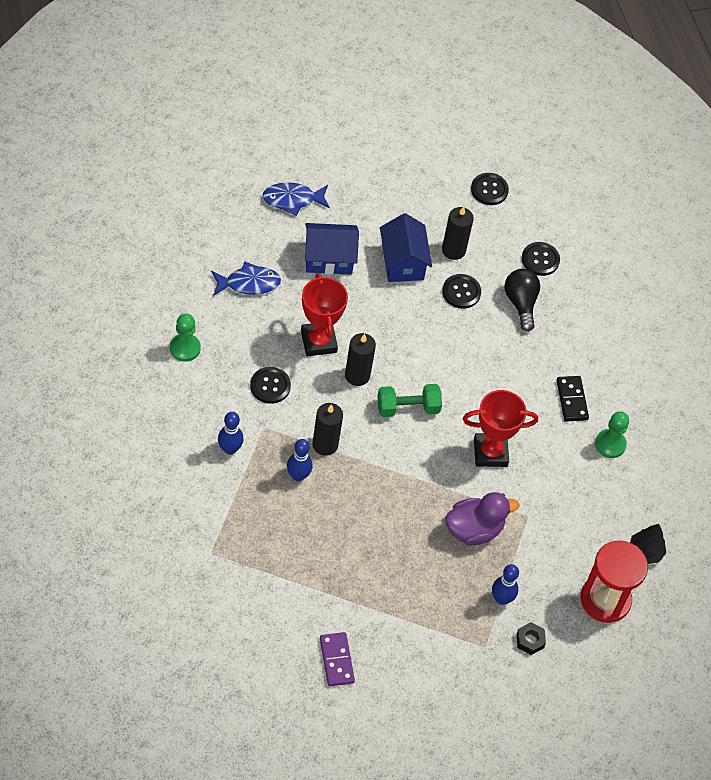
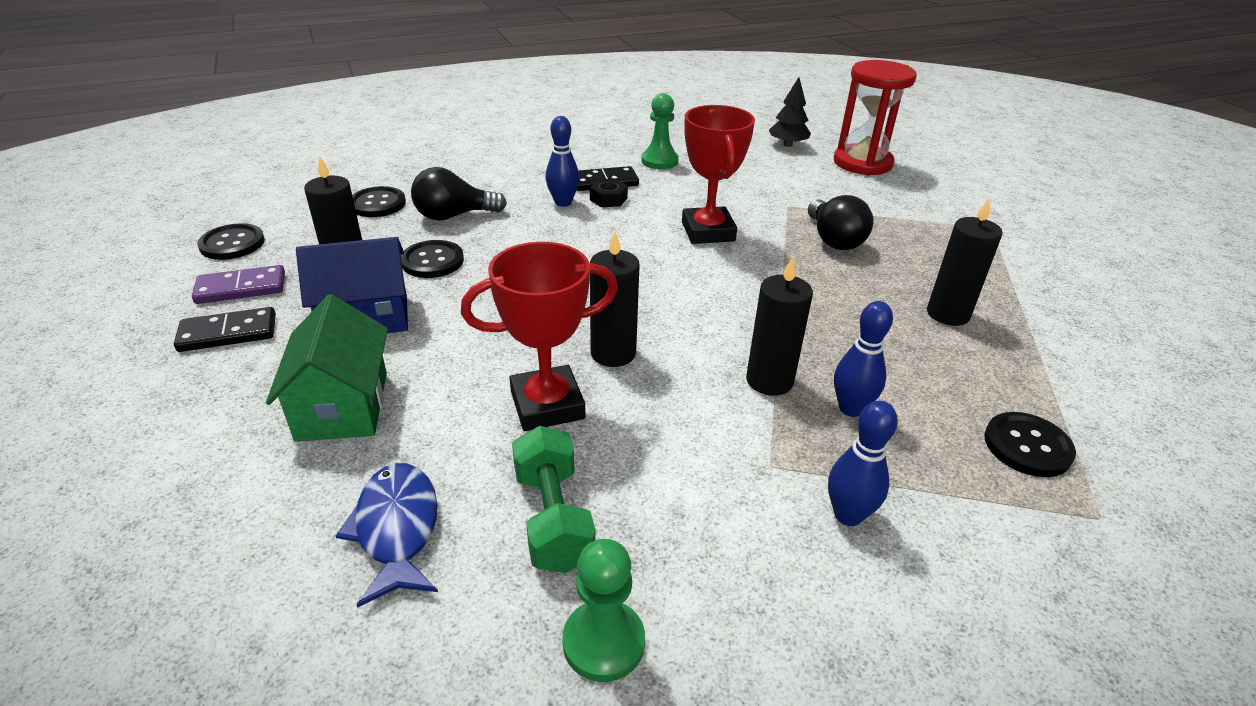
camera: 90 degrees left, 20 degrees down
(270, 386) = (669, 465): black button -> black button (1027, 446)
(292, 200) = (162, 474): blue fish -> none
(329, 258) = (343, 406): blue house -> green house
(336, 660) = (1141, 342): purple domino -> purple domino (241, 288)
(377, 562) = (948, 314): none -> black candle
(394, 204) = (228, 333): none -> black domino
(407, 408) = (661, 299): green dumbbell -> green dumbbell (553, 518)
(474, 530) = (834, 240): purple duck -> black light bulb
(501, 599) = (916, 219): blue bowling pin -> blue bowling pin (563, 202)
(530, 640) = (954, 202): black nut -> black nut (608, 199)

